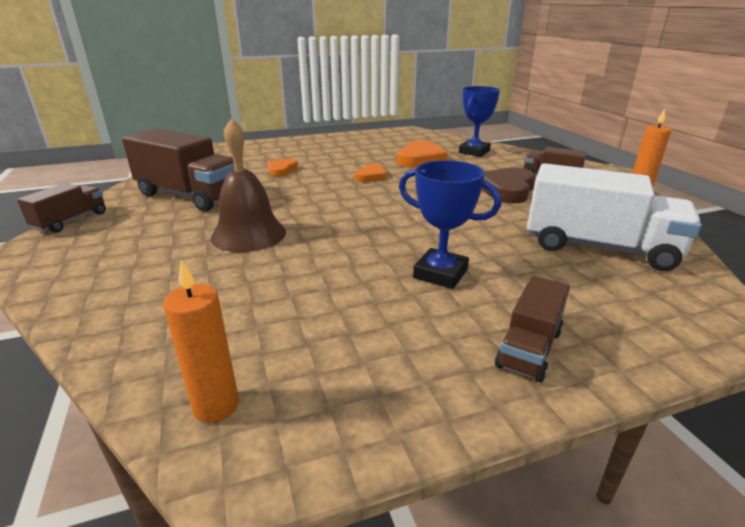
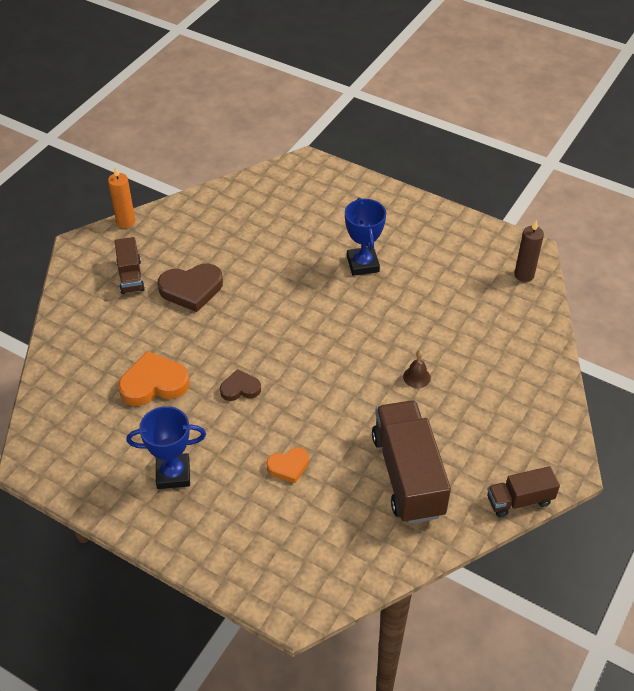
camera: 130 degrees left, 20 degrees up
(216, 406) = (524, 275): orange candle -> brown candle
(249, 234) = (416, 377): brown bell -> brown bell, size x0.45
(371, 176) = (240, 388): orange heart -> brown heart
(474, 152) = (89, 356): blue trophy -> blue trophy (173, 474)
(529, 348) = (392, 212): brown truck -> none
(598, 247) = (261, 217): white truck -> none

